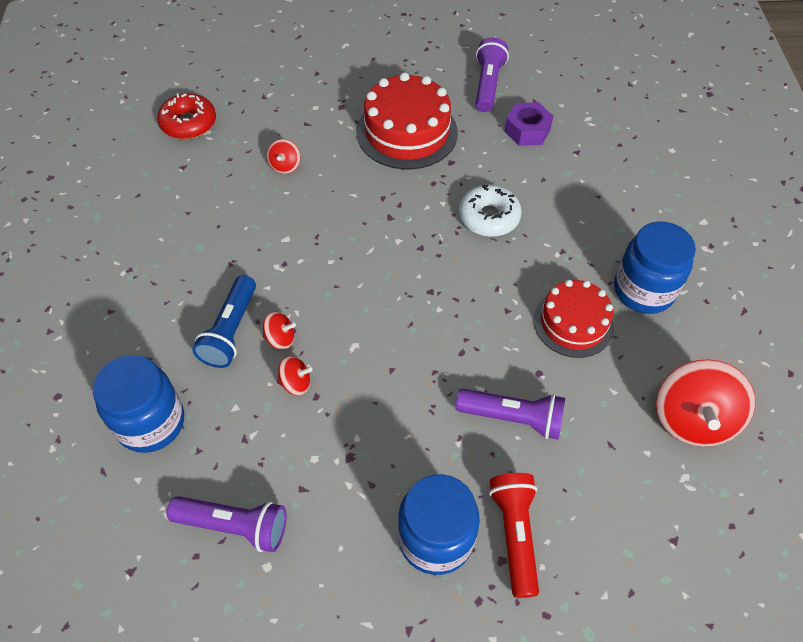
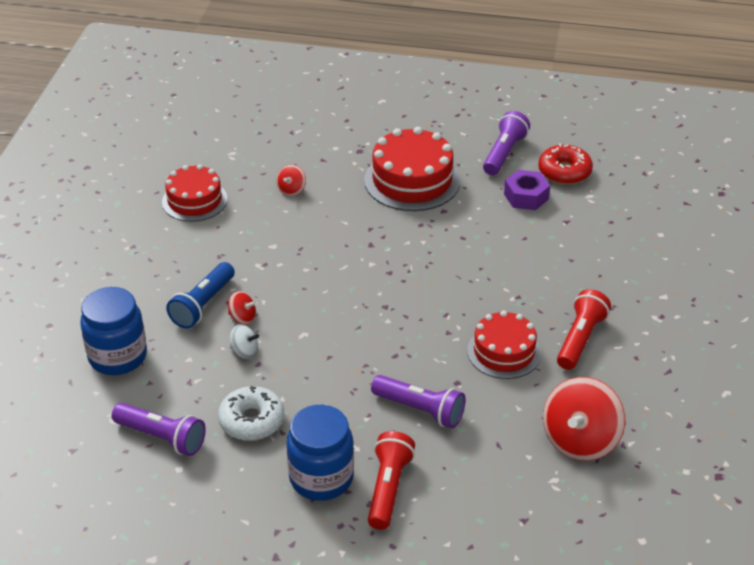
camera: 15 degrees right, 15 degrees down
(183, 198) = (194, 200): none -> red cake
(189, 123) = (218, 143): red donut -> red donut (564, 171)
(295, 383) = (244, 351): red spinning top -> white spinning top
(489, 217) = (461, 259): white donut -> white donut (251, 420)
(643, 290) = (580, 339): blue jar -> red flashlight

